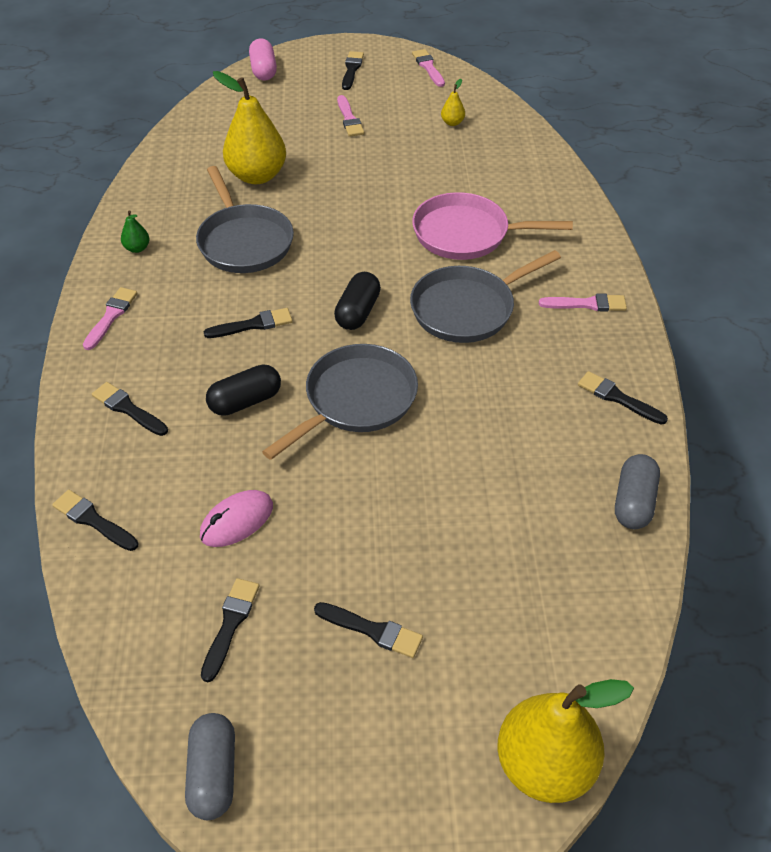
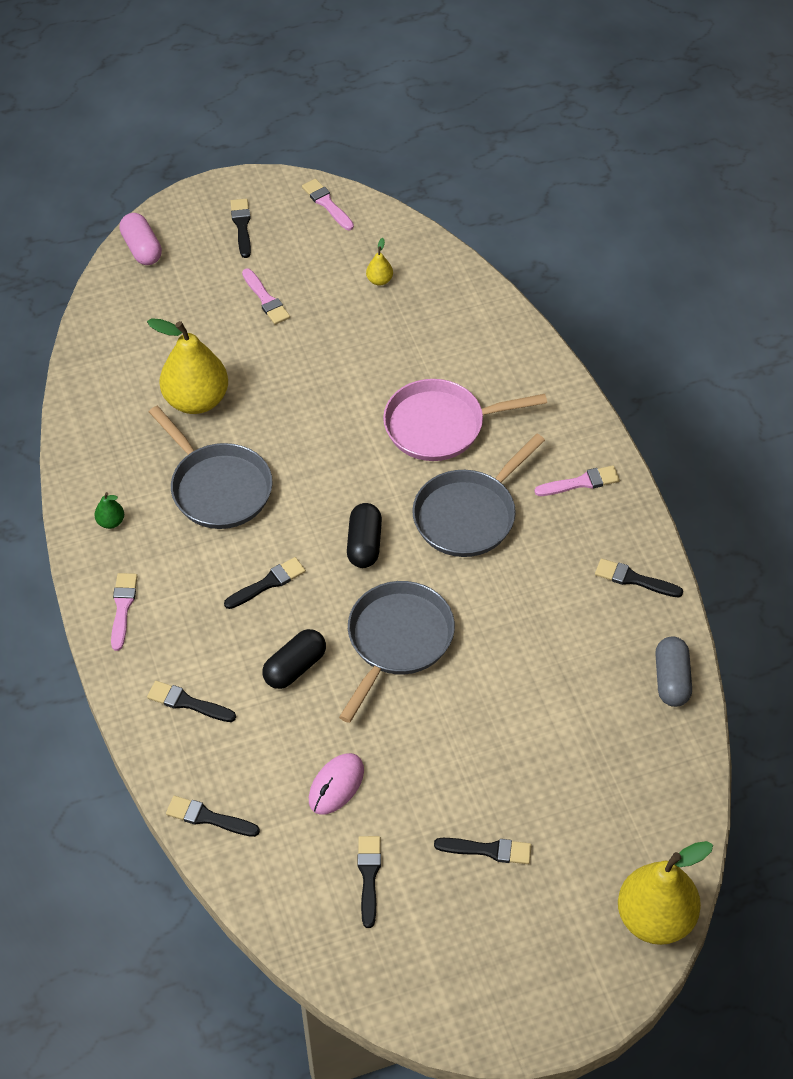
camera: 15 degrees left, 5 degrees up
(213, 773) = (404, 995): grey capsule -> none

